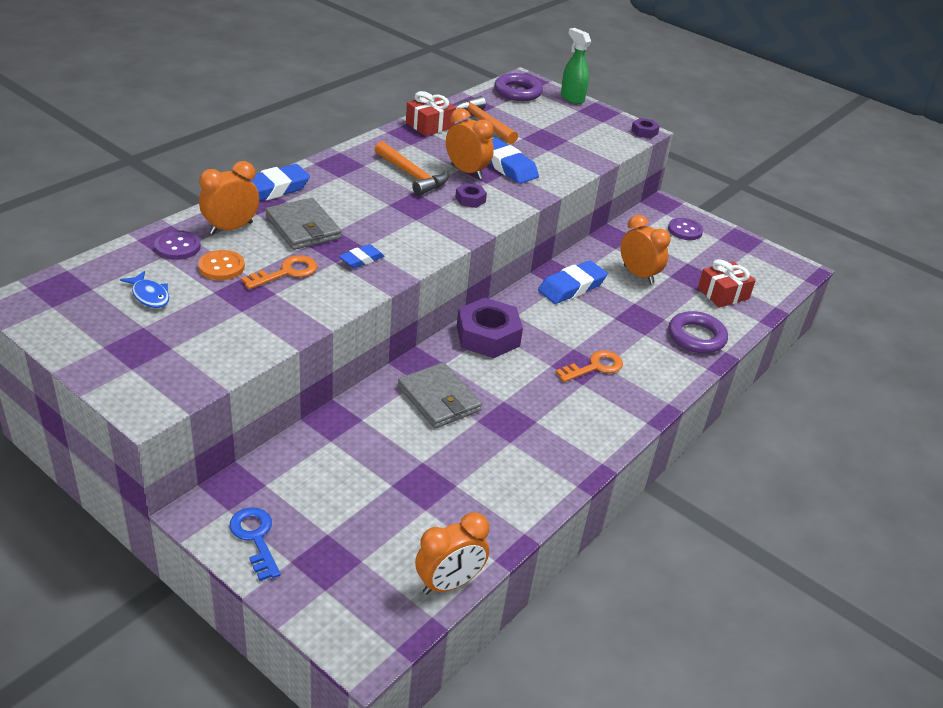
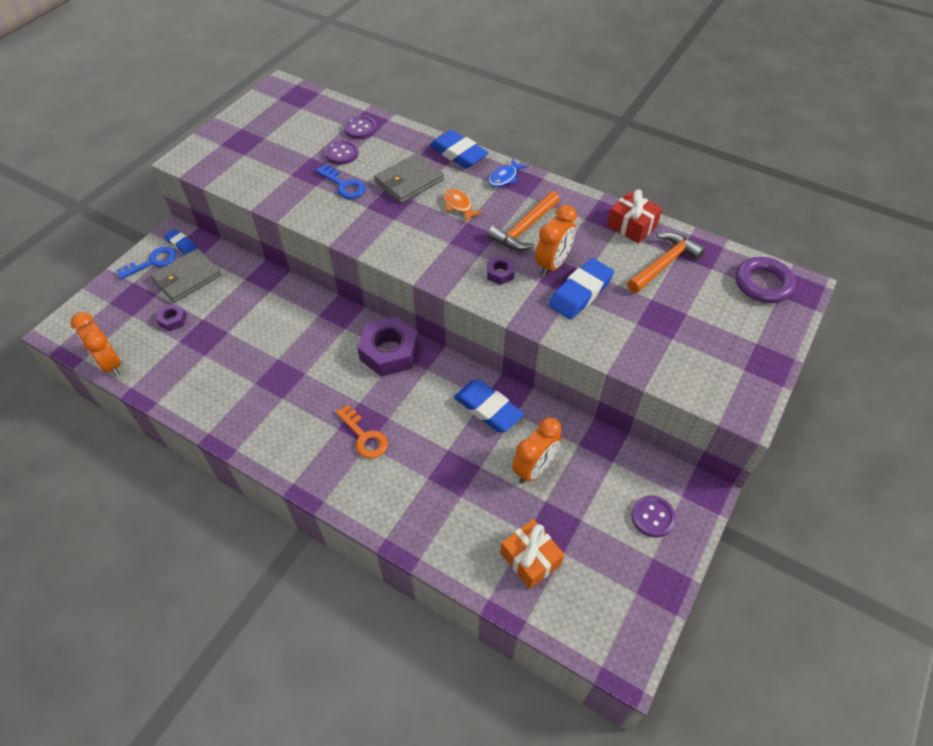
camera: 85 degrees right, 15 degrees up
(149, 295) = (298, 131): blue fish -> blue fish (504, 178)
(221, 267) = (341, 153): orange button -> purple button
(231, 228) = (394, 146): orange clock -> none
(286, 272) = (344, 185): orange key -> blue key
(360, 204) = (458, 205): none -> orange fish
(361, 259) = (374, 220): blue eraser -> blue eraser (181, 244)
(439, 399) = (299, 331): grey wallet -> grey wallet (187, 278)
(572, 98) = (786, 335): green spray bottle -> none
(644, 132) = (744, 414): purple nut -> purple nut (173, 320)
(696, 337) = (437, 528): purple ring -> none
(723, 293) = (530, 559): red gift -> orange gift

